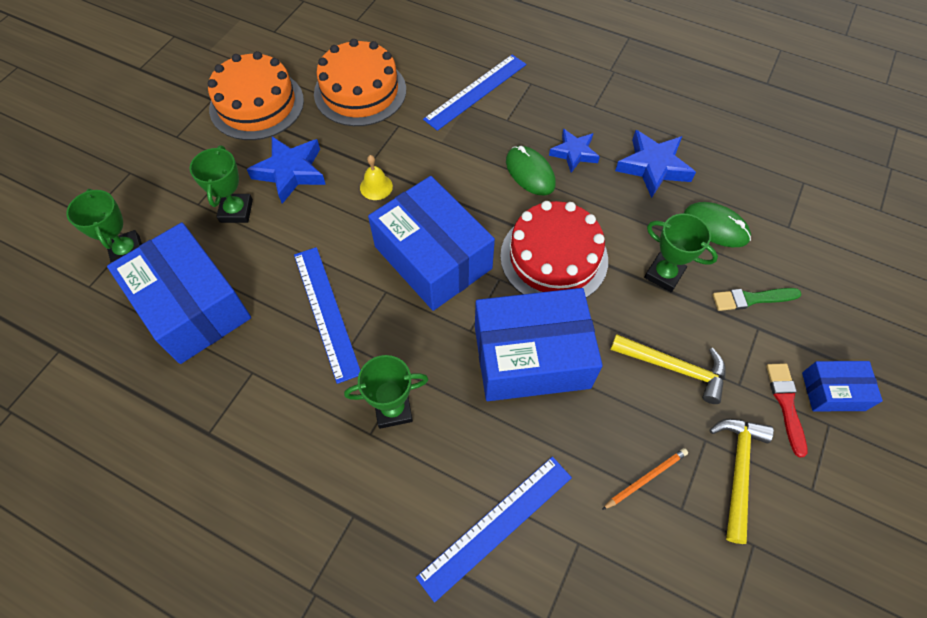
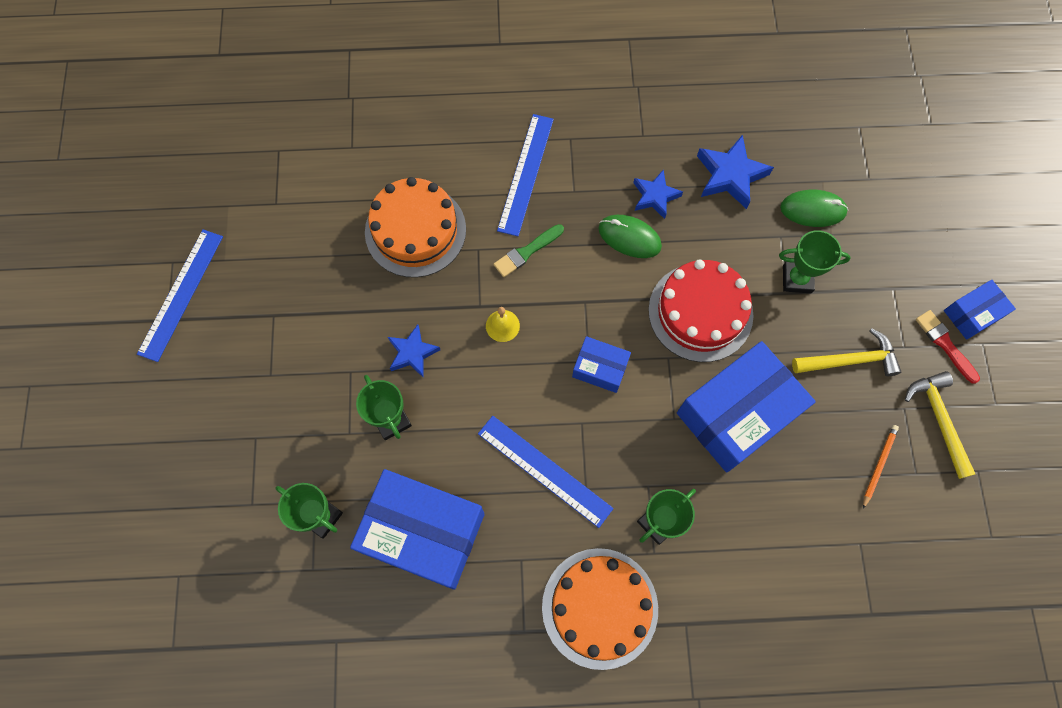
camera: 30 degrees left, 10 degrees up
(257, 104) = (324, 298): orange cake -> orange cake (600, 607)
(290, 172) = (412, 353): blue star -> blue star, size x0.66
(433, 257) = (600, 368): blue box -> blue box, size x0.49
(496, 526) = (795, 567): blue ruler -> blue ruler (181, 294)
(751, 299) = (875, 264): green brush -> green brush (526, 252)

